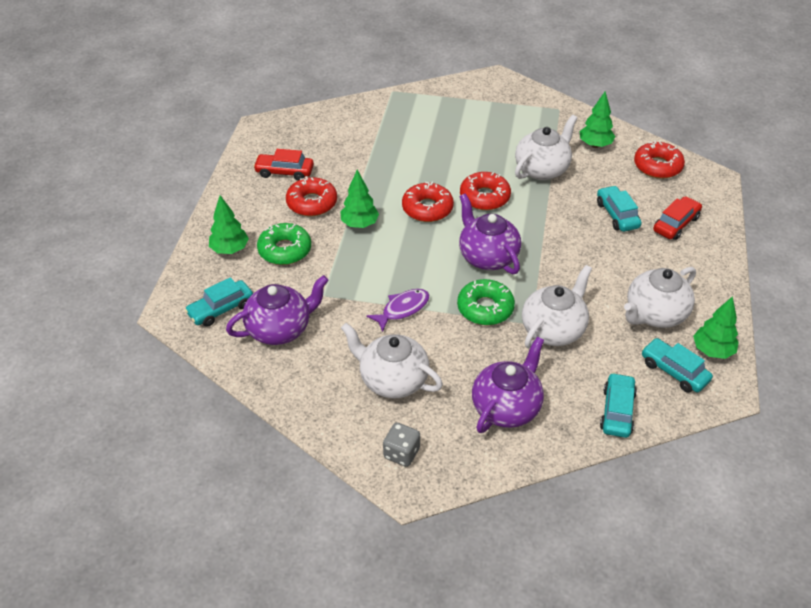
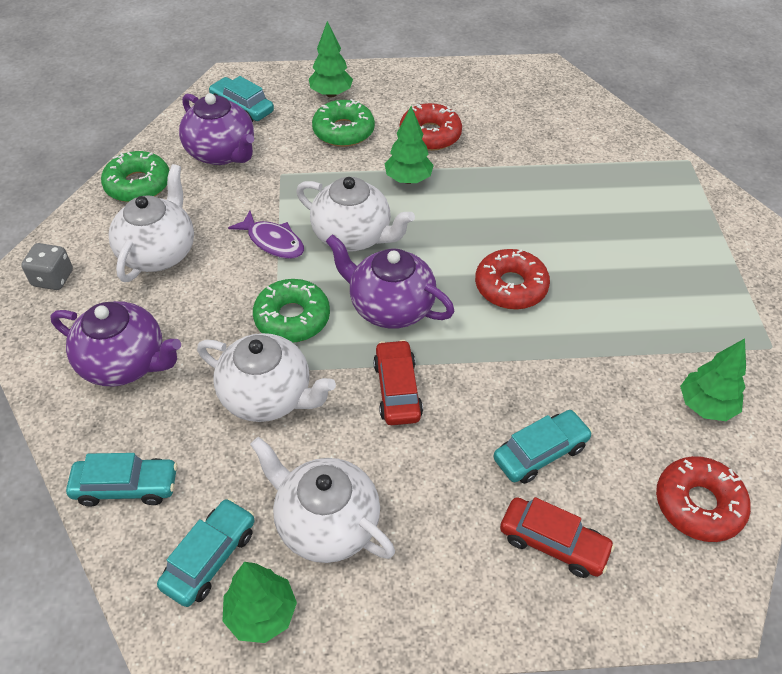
camera: 75 degrees right, 5 degrees up
(284, 172) = (474, 104): red car -> red car (397, 390)
(300, 390) = (138, 185): none -> green donut
(427, 208) = (462, 233): red donut -> none
(487, 257) = (390, 307): purple teapot -> purple teapot turned 105 degrees counterclockwise
(542, 169) = (605, 344): white teapot -> white teapot (353, 236)

